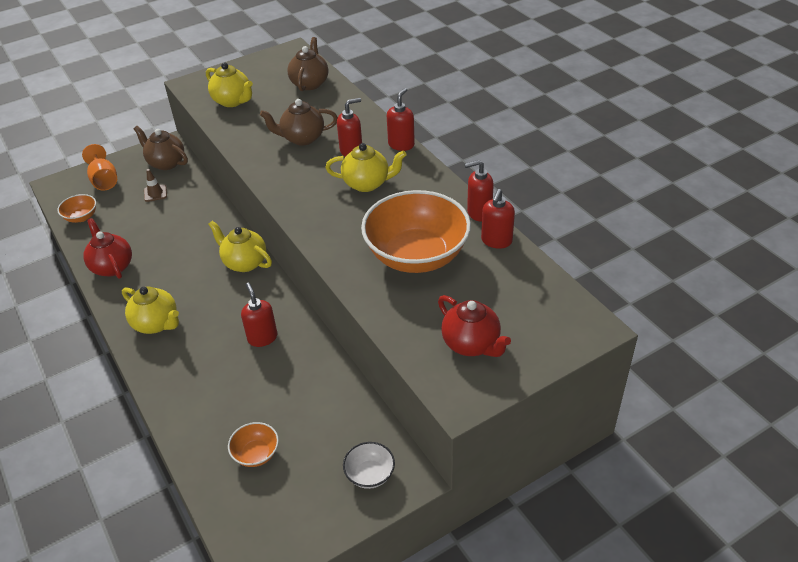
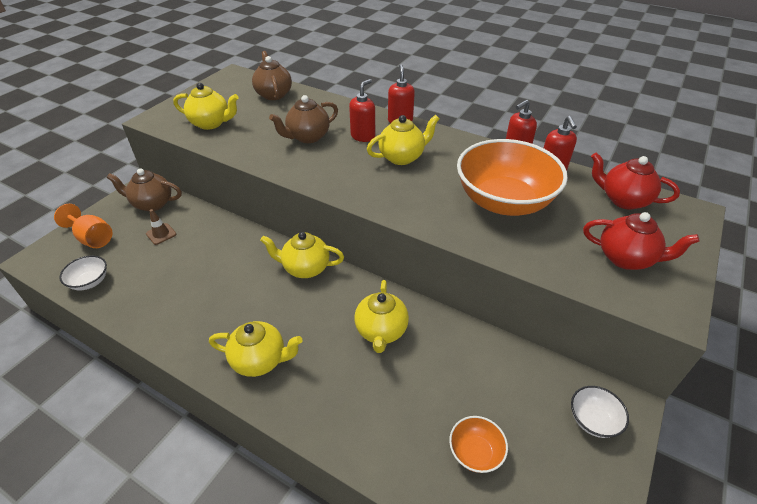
camera: 30 degrees left, 0 degrees up
(81, 217) = (90, 282): orange bowl -> white bowl
(112, 266) = (164, 320): red teapot -> red teapot (623, 200)
(262, 337) = (381, 331): red soap dispenser -> yellow teapot

